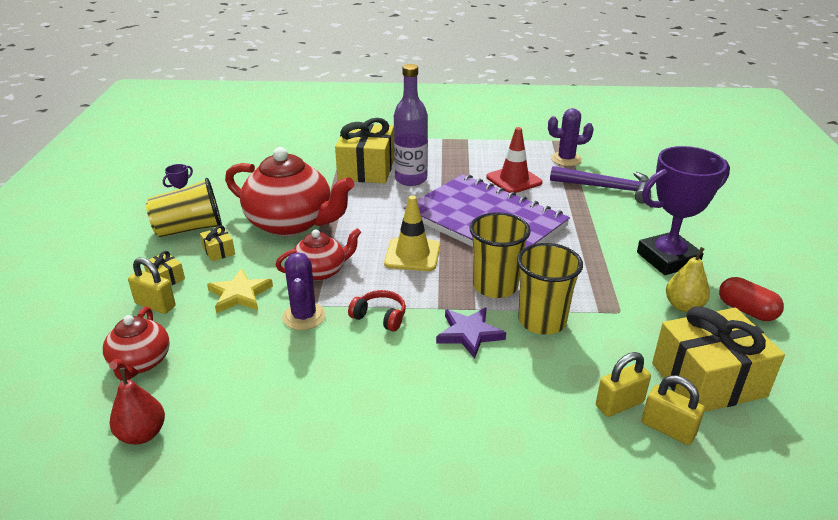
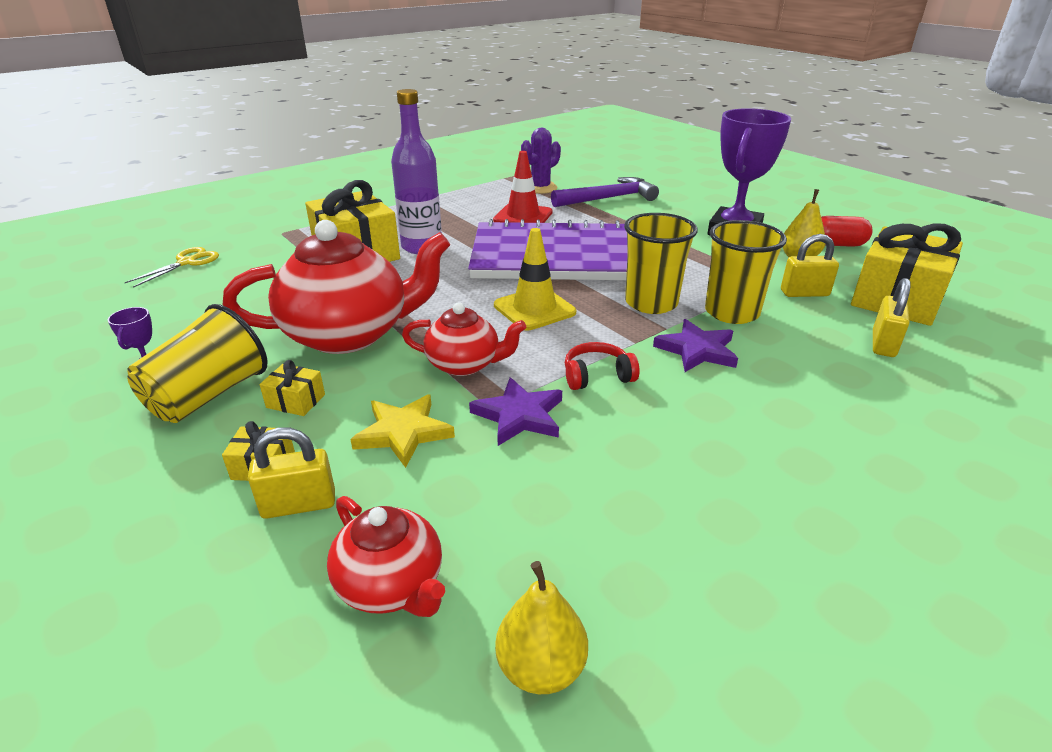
camera: 40 degrees left, 0 degrees up
(142, 434) = (541, 668): red pear -> yellow pear
(274, 140) = (187, 262): none -> yellow scissors
(304, 316) = (519, 415): purple cactus -> purple star
(321, 271) = (464, 364): red teapot -> red teapot turned 75 degrees clockwise
(668, 429) = (936, 344): yellow padlock -> yellow padlock (804, 293)

